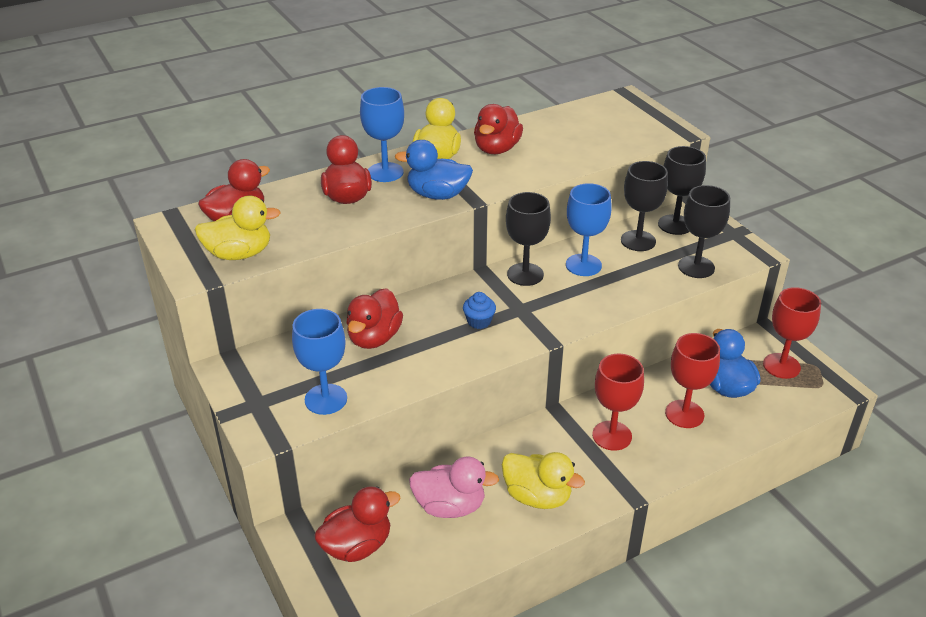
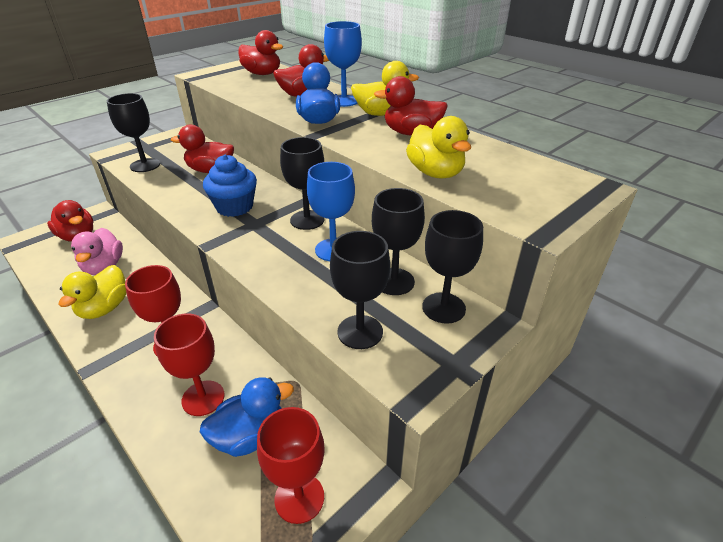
camera: 75 degrees right, 0 degrees up
(239, 254) = (222, 80): yellow duck -> yellow duck (435, 173)
(326, 399) = (145, 165): blue goblet -> black goblet
(479, 321) = (234, 207): blue cupcake -> blue cupcake, size x1.82

